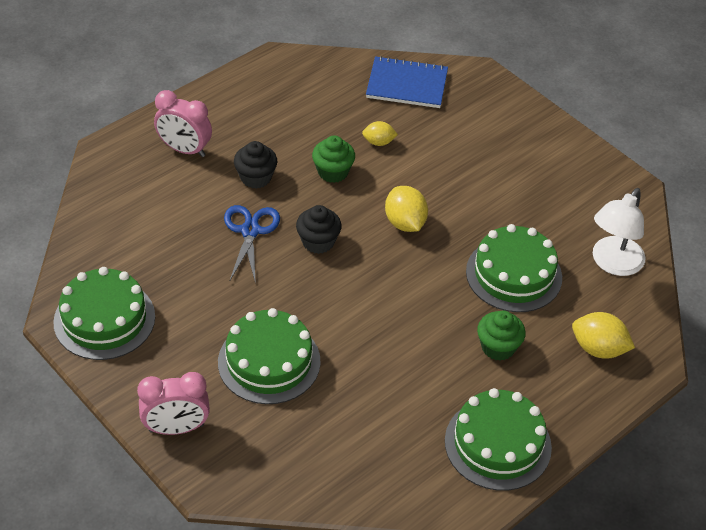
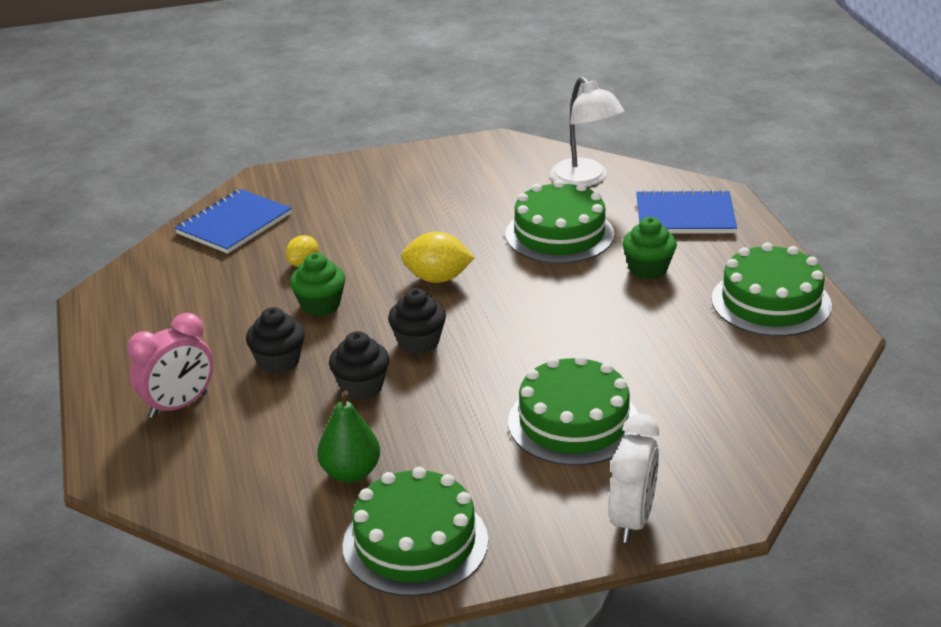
camera: 60 degrees left, 15 degrees down
(158, 261) = (351, 473): none -> green pear
(176, 428) = (632, 520): pink clock -> white clock
(250, 231) = (361, 387): blue scissors -> black cupcake
(598, 349) = (685, 216): yellow lemon -> blue notebook

